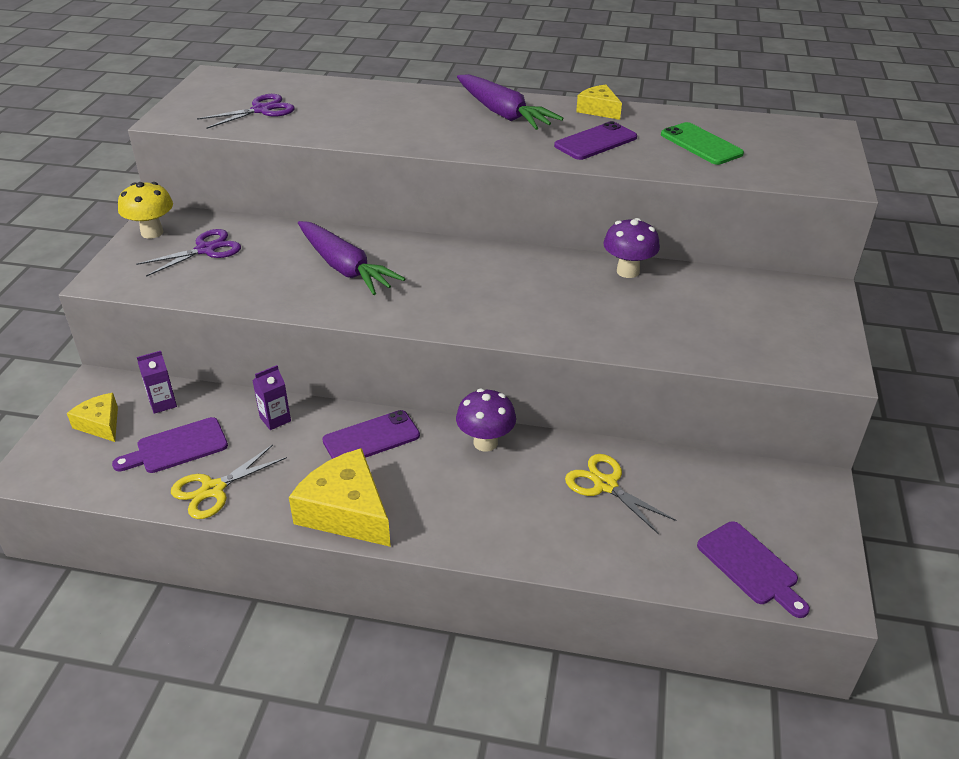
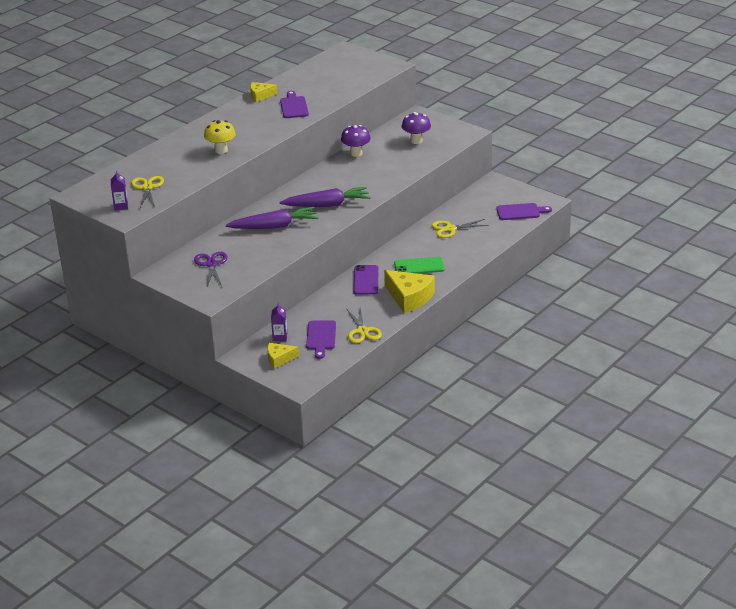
camera: 60 degrees left, 5 degrees down
(152, 232) = (172, 279): yellow mushroom -> yellow mushroom (221, 150)
(262, 110) = (147, 187): purple scissors -> yellow scissors
(275, 419) = (326, 305): purple carton -> purple carton (121, 206)
(346, 511) = (409, 298): yellow cheese -> yellow cheese turned 120 degrees counterclockwise
(485, 442) = (397, 250): purple mushroom -> purple mushroom (416, 141)
(503, 113) = (235, 121): purple carrot -> purple carrot (327, 205)
(595, 142) = (293, 106): purple phone -> purple cutting board
(701, 144) = (325, 83): green phone -> green phone (419, 266)

